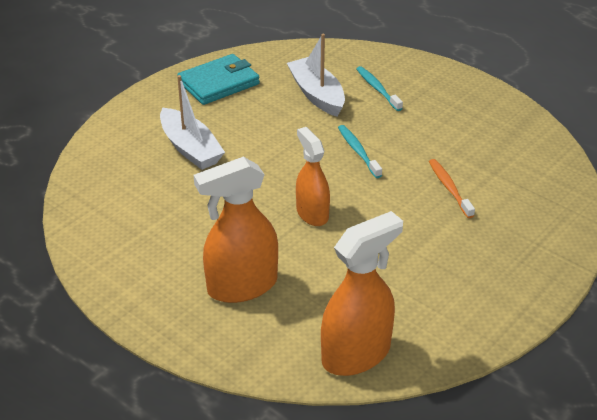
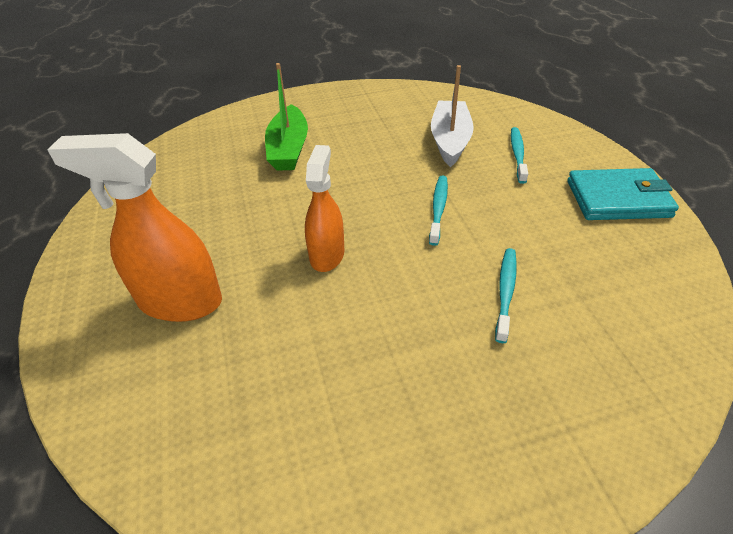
camera: 35 degrees right, 5 degrees up
(190, 148) = (289, 149): white boat -> green boat
(218, 83) = (372, 104): turquoise wallet -> turquoise wallet (618, 199)
(356, 354) = (192, 460): orange spray bottle -> none
(449, 188) = (505, 292): orange toothbrush -> turquoise toothbrush

